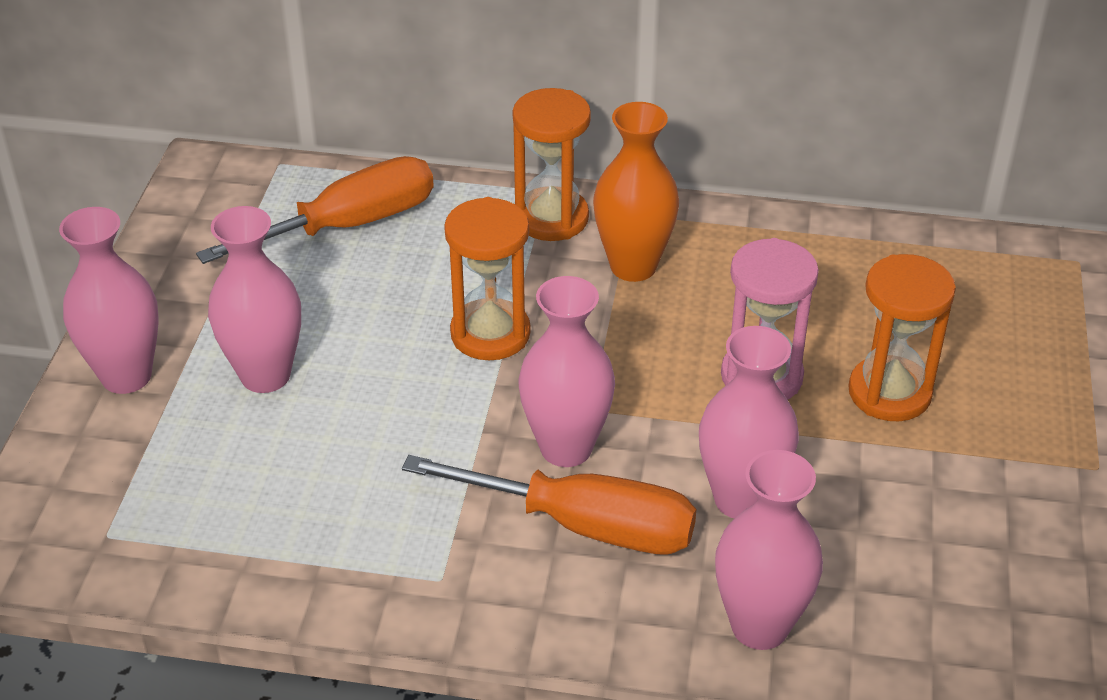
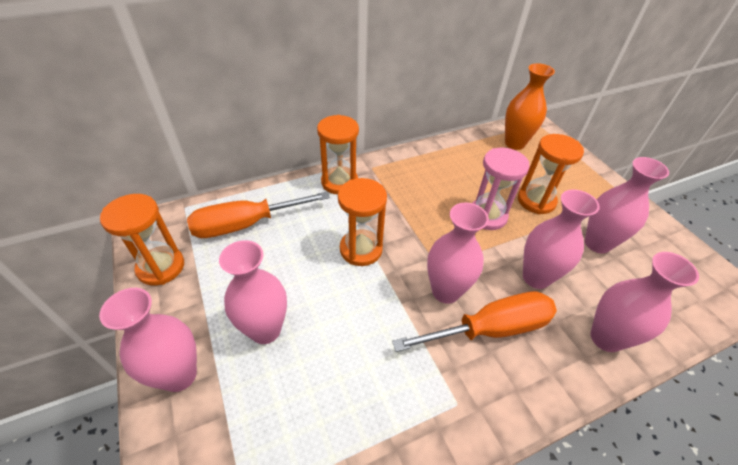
camera: 35 degrees left, 5 degrees up
(190, 236) = (161, 267): none -> orange hourglass
(348, 225) = (246, 224): orange screwdriver -> orange screwdriver turned 135 degrees counterclockwise
(633, 266) = (392, 189): orange vase -> orange vase (514, 143)
(924, 506) = (597, 243): none -> pink vase

